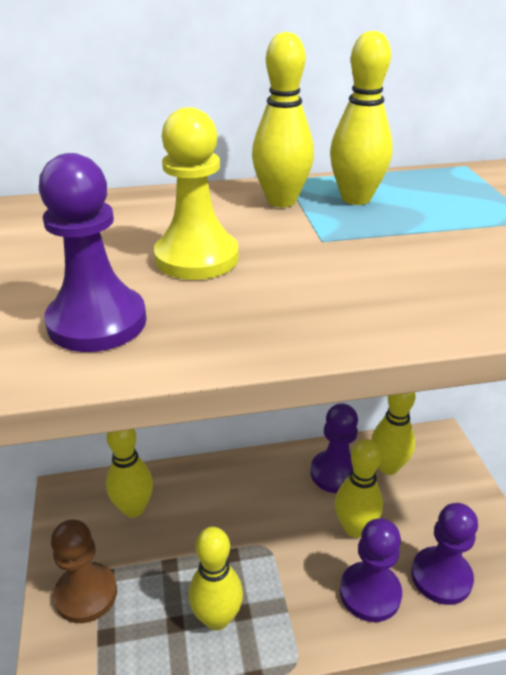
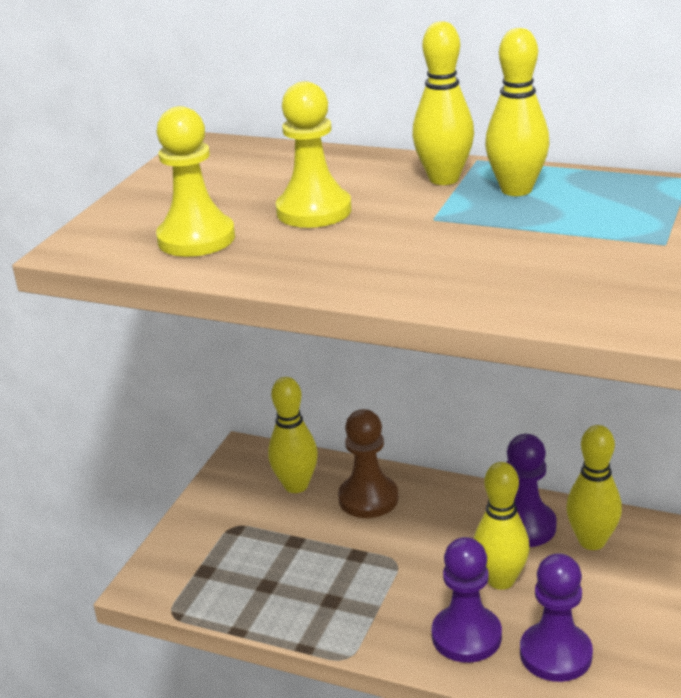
camera: 35 degrees right, 5 degrees down
(86, 594) = (209, 535): brown pawn -> brown pawn (368, 498)
(97, 322) = (196, 238): purple pawn -> yellow pawn
(217, 618) = (305, 596): yellow bowling pin -> none

